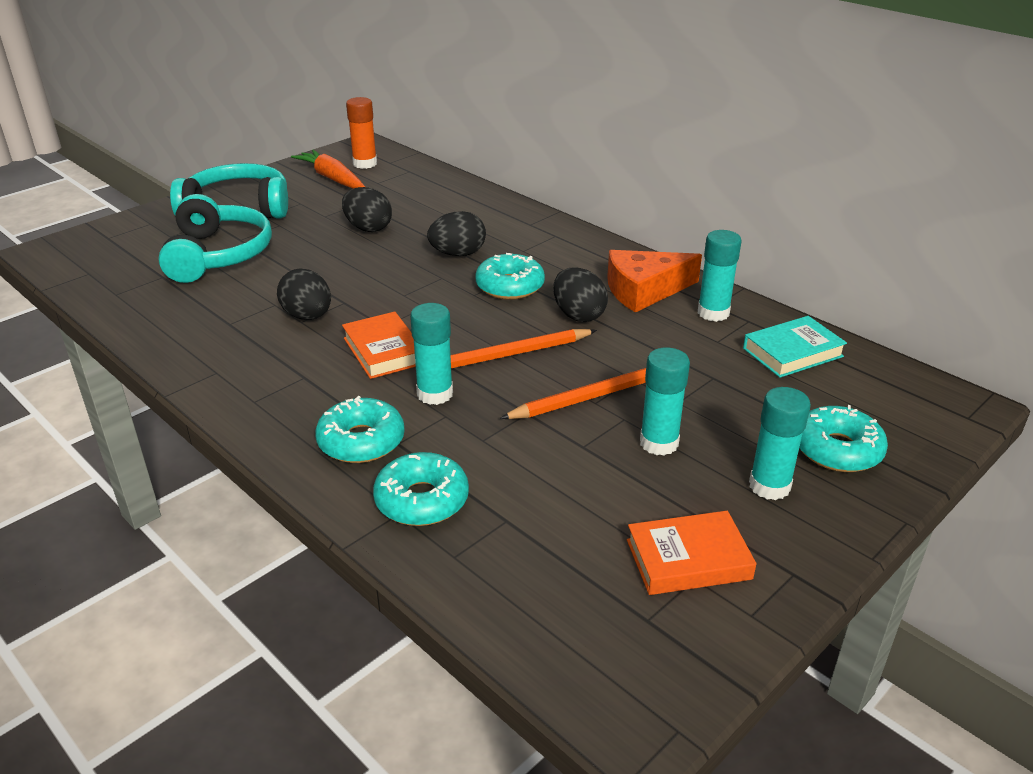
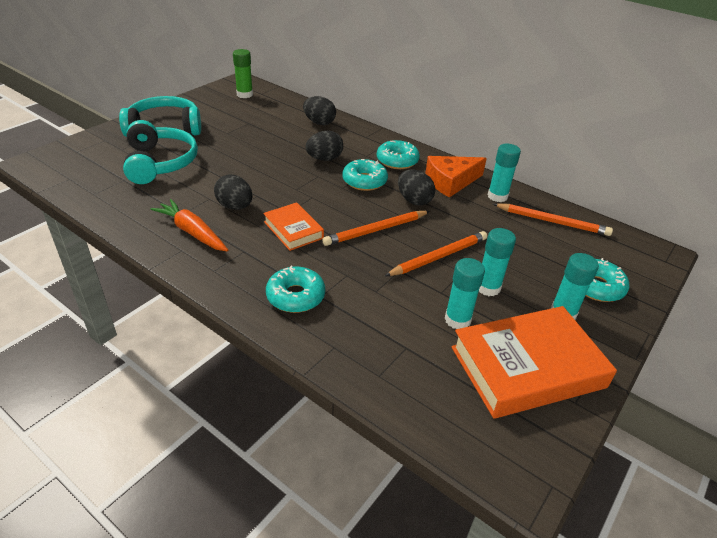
camera: 10 degrees left, 5 degrees up
(332, 178) = (225, 105): orange carrot -> orange carrot (192, 232)
(365, 164) = (244, 94): orange glue stick -> green glue stick
(368, 228) = (259, 141): black egg -> black egg (319, 122)
(422, 500) = (347, 336): turquoise donut -> turquoise donut (397, 161)
(435, 394) = (335, 260): turquoise glue stick -> turquoise glue stick (457, 320)
(688, 559) = (527, 367): orange book -> orange book, size x1.86
(792, 352) = (552, 222): turquoise book -> orange pencil

